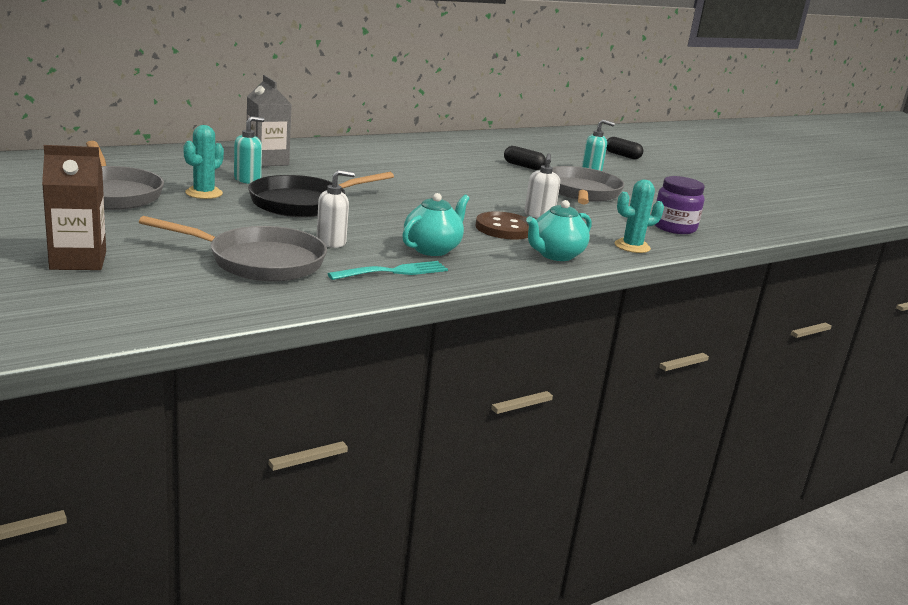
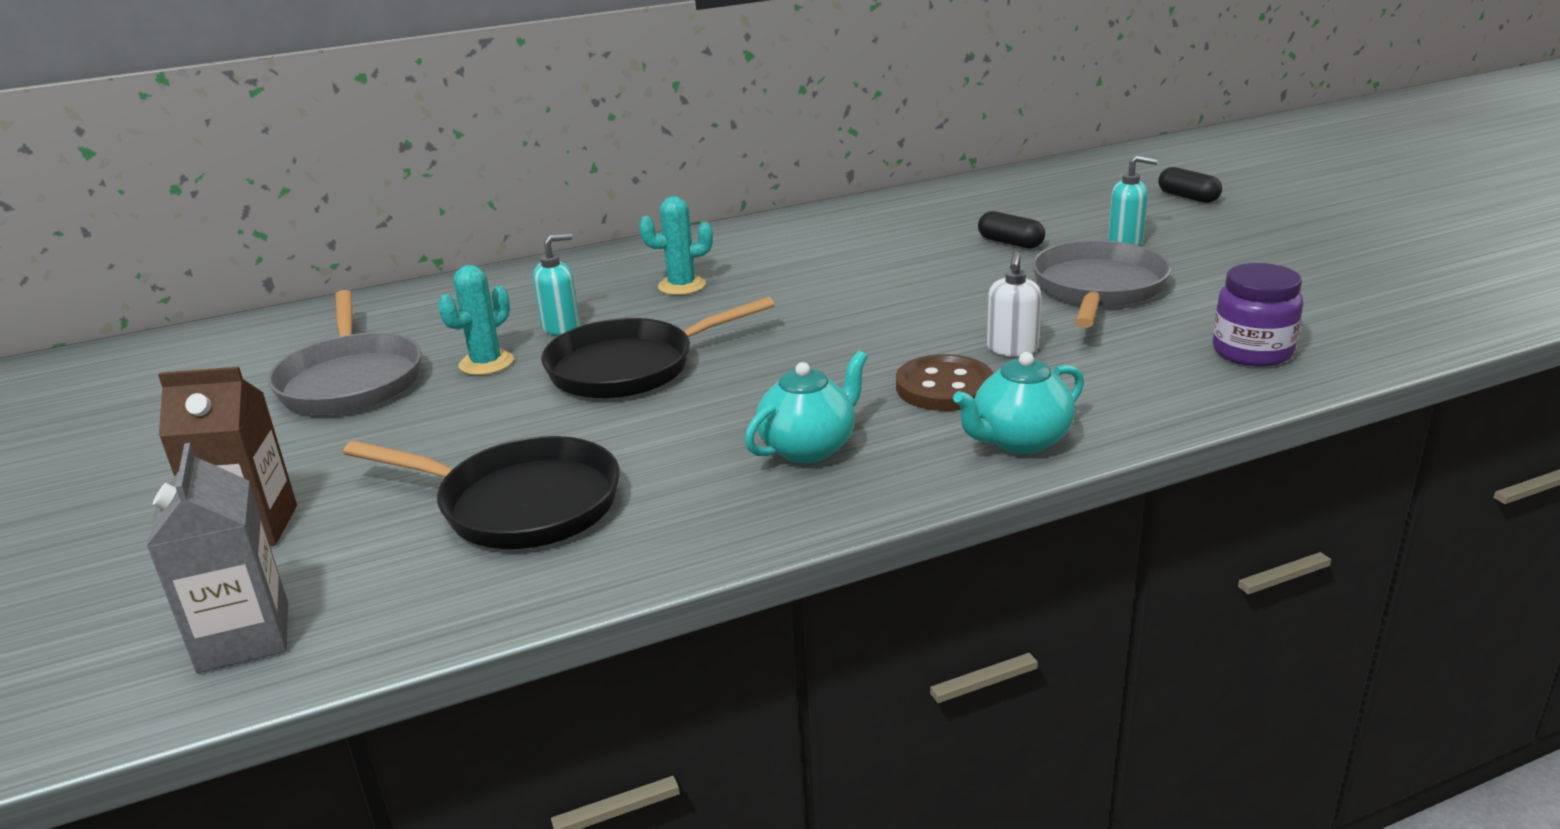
camera: 15 degrees right, 5 degrees up
(260, 261) = (520, 504): grey pan -> black pan
(267, 161) = (603, 284): grey carton -> grey carton (244, 637)
(331, 242) = (647, 448): white soap dispenser -> none
(393, 272) = (729, 507): turquoise fork -> none
(632, 246) = (1165, 406): turquoise cactus -> turquoise cactus (682, 286)

